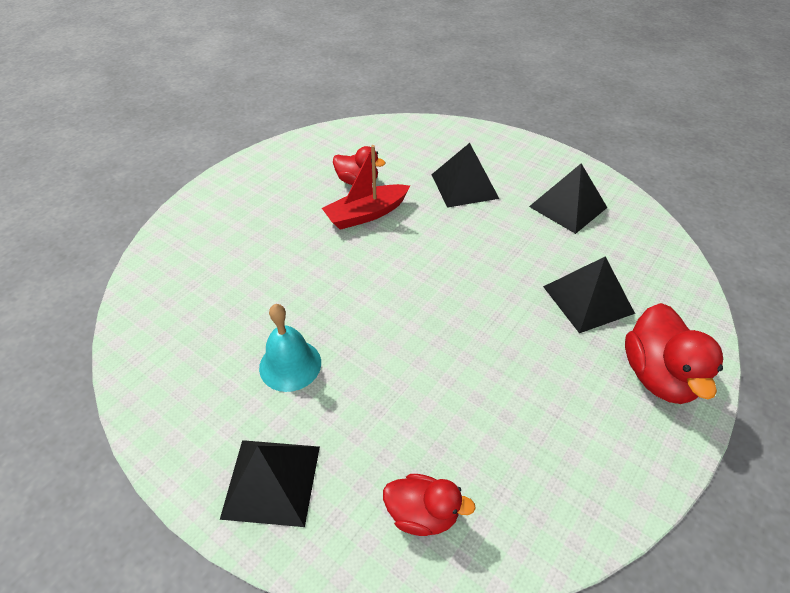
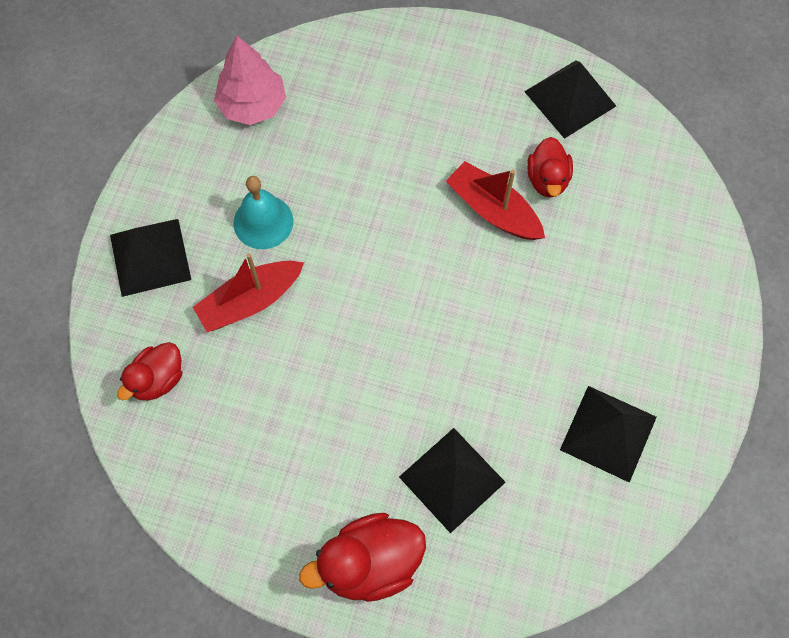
camera: 70 degrees right, 20 degrees up
(161, 339) = (252, 105): none -> pink tree
(369, 399) = (250, 301): none -> red boat
(422, 513) = (157, 379): red duck -> red duck turned 45 degrees clockwise
(464, 186) = (594, 301): black pyramid -> black pyramid (570, 98)

